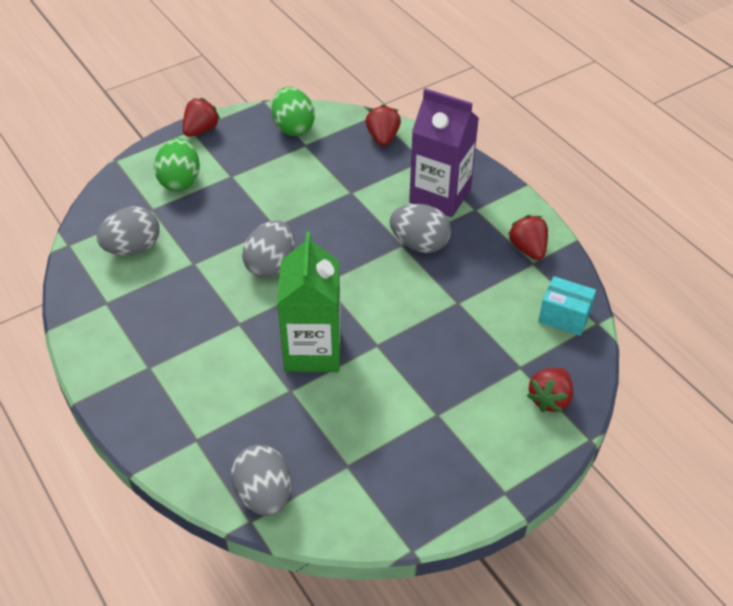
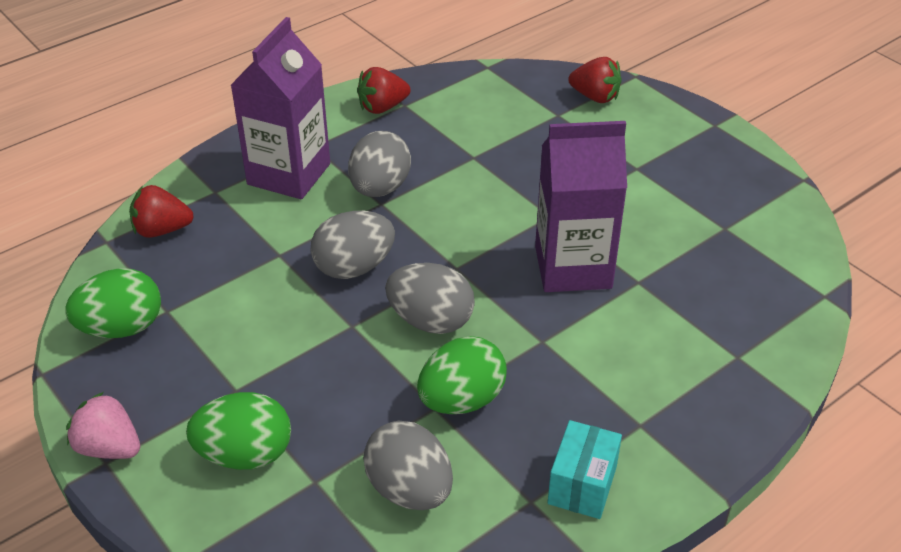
camera: 95 degrees left, 5 degrees down
(195, 276) = (461, 400): none -> green egg
(201, 130) = (109, 447): red strawberry -> pink strawberry
(264, 495) = (788, 288): grey egg -> grey egg (354, 267)
(313, 350) = (573, 267): green carton -> purple carton
(564, 317) = (482, 86): turquoise box -> turquoise box (582, 485)

